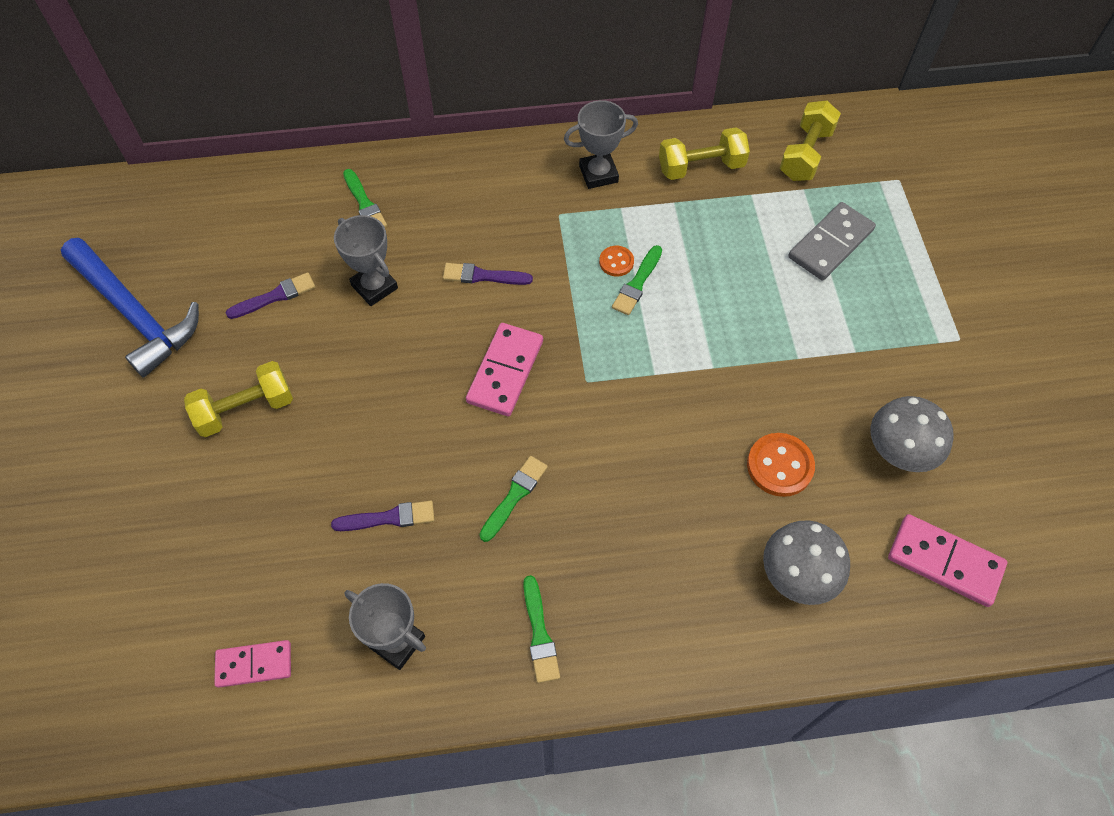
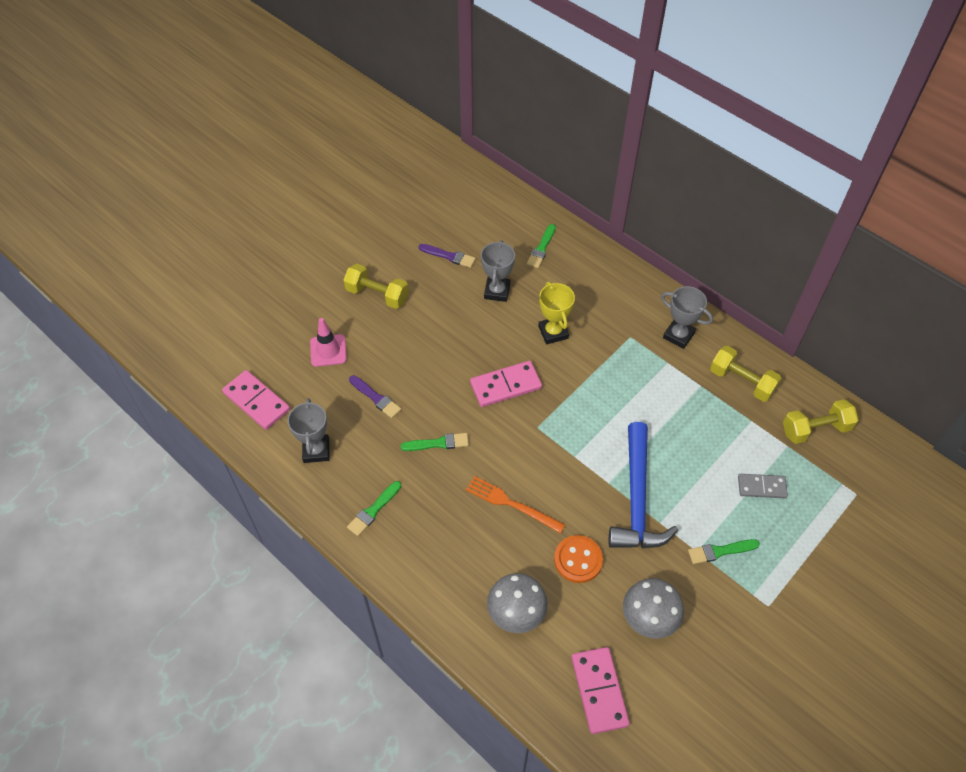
camera: 50 degrees right, 5 degrees down
(135, 314) = (384, 212): blue hammer -> blue hammer (637, 499)
(254, 665) = (256, 401): pink domino -> pink domino, size x1.50
(267, 522) = (328, 350): none -> pink traffic cone
(483, 276) = (553, 332): purple brush -> yellow trophy
(616, 262) = (628, 386): orange button -> none
(637, 283) = (625, 406): green brush -> green brush (720, 551)
(659, 479) = (511, 504): none -> orange fork
(830, 244) = (761, 487): grey domino -> grey domino, size x0.67

